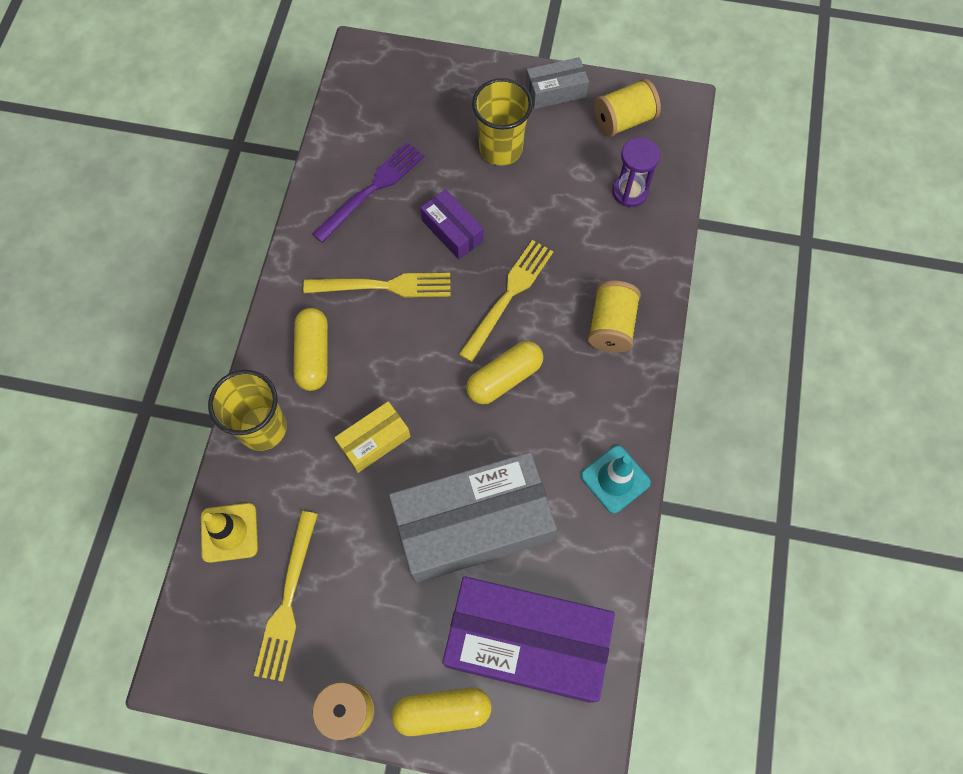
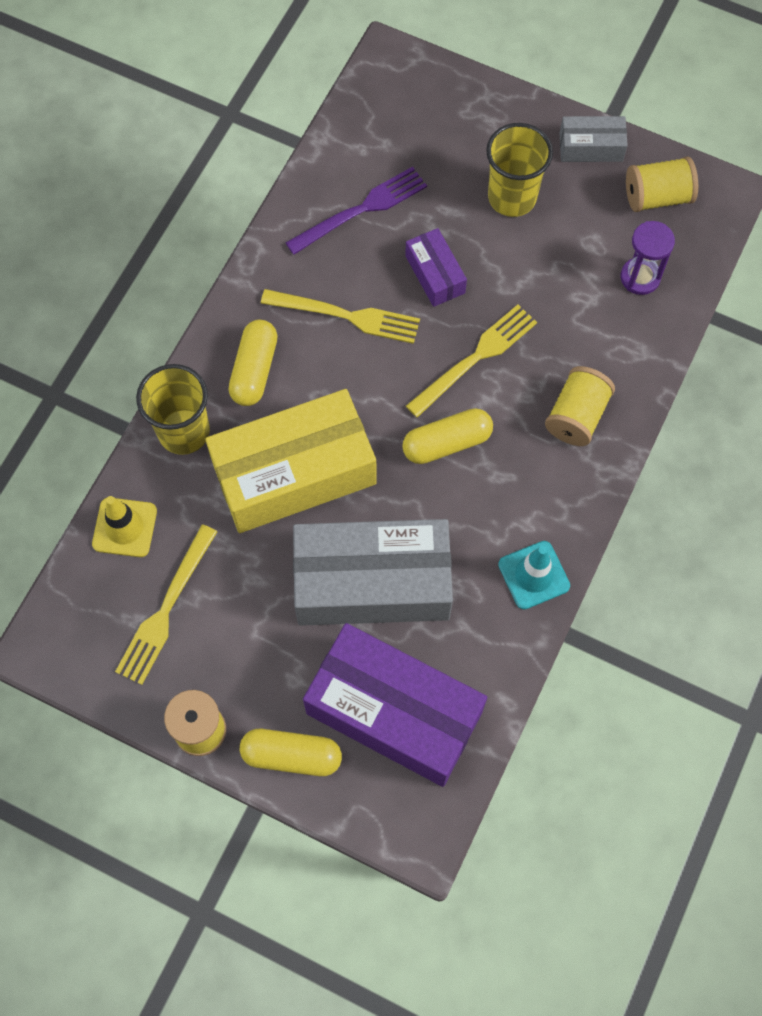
camera: 15 degrees right, 0 degrees up
(374, 441) = (294, 473): yellow box -> yellow box, size x2.15

